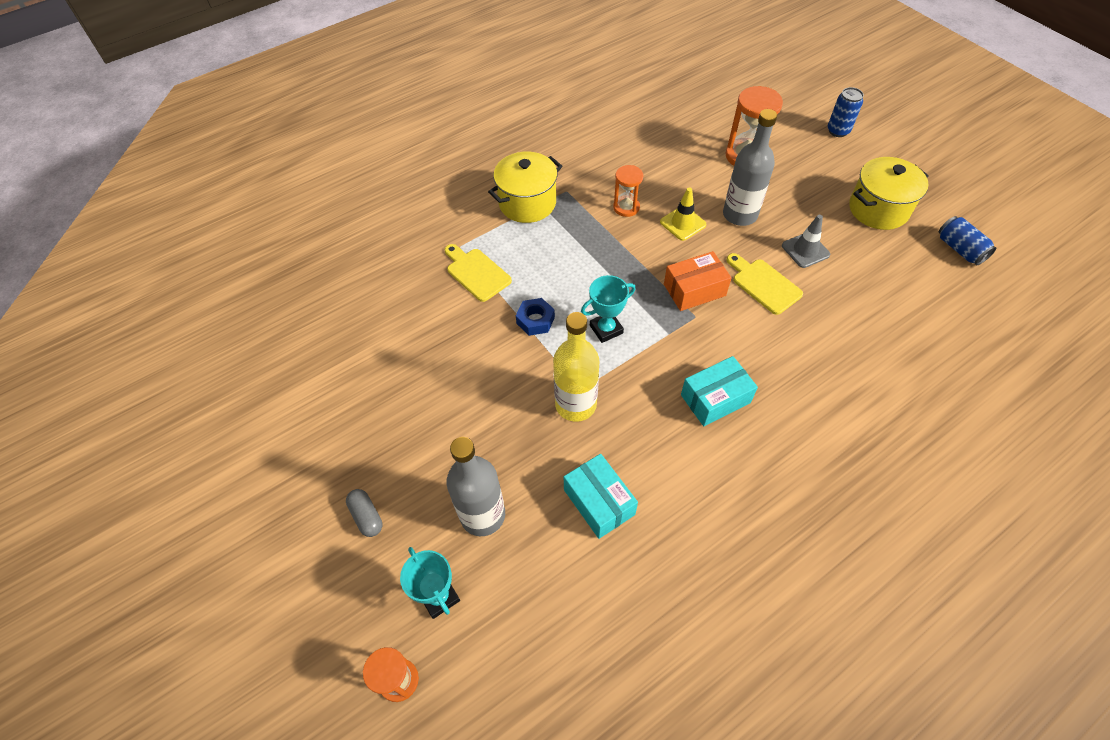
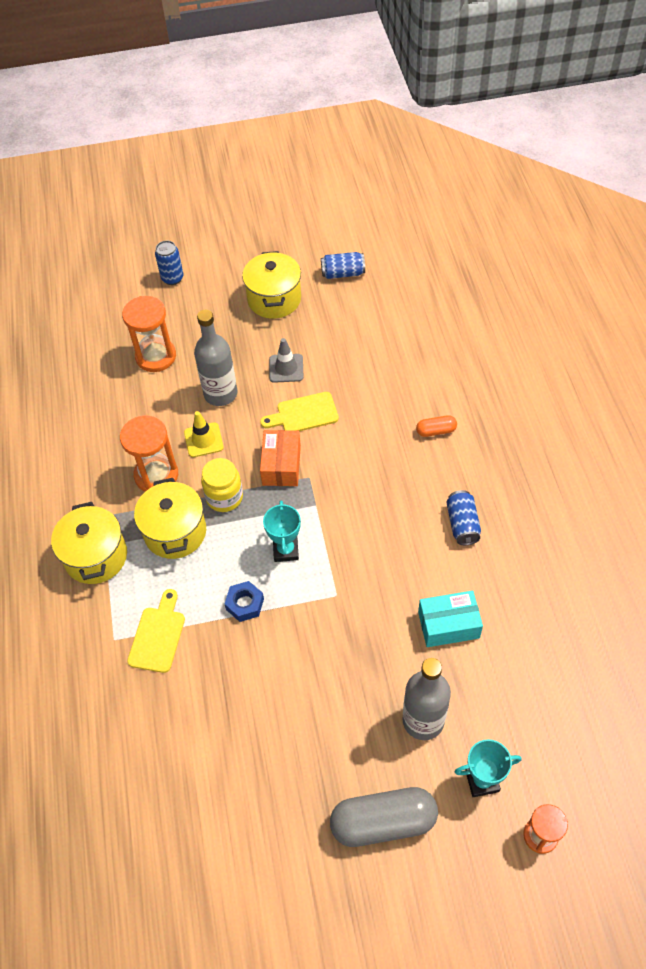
camera: 65 degrees left, 0 degrees up
(366, 516) = (383, 822): grey capsule -> grey capsule, size x2.07
(476, 273) = (158, 635): yellow cutting board -> yellow cutting board turned 120 degrees clockwise
(575, 404) = (350, 606): yellow bottle -> none
(578, 243) = (175, 532): none -> yellow pot
(626, 207) = (156, 475): orange hourglass -> orange hourglass, size x1.60
(633, 262) = (224, 497): none -> yellow jar
(715, 399) = (394, 500): turquoise box -> none
(726, 473) = (462, 524): none -> blue can
(826, 406) = (436, 431): none -> orange capsule

